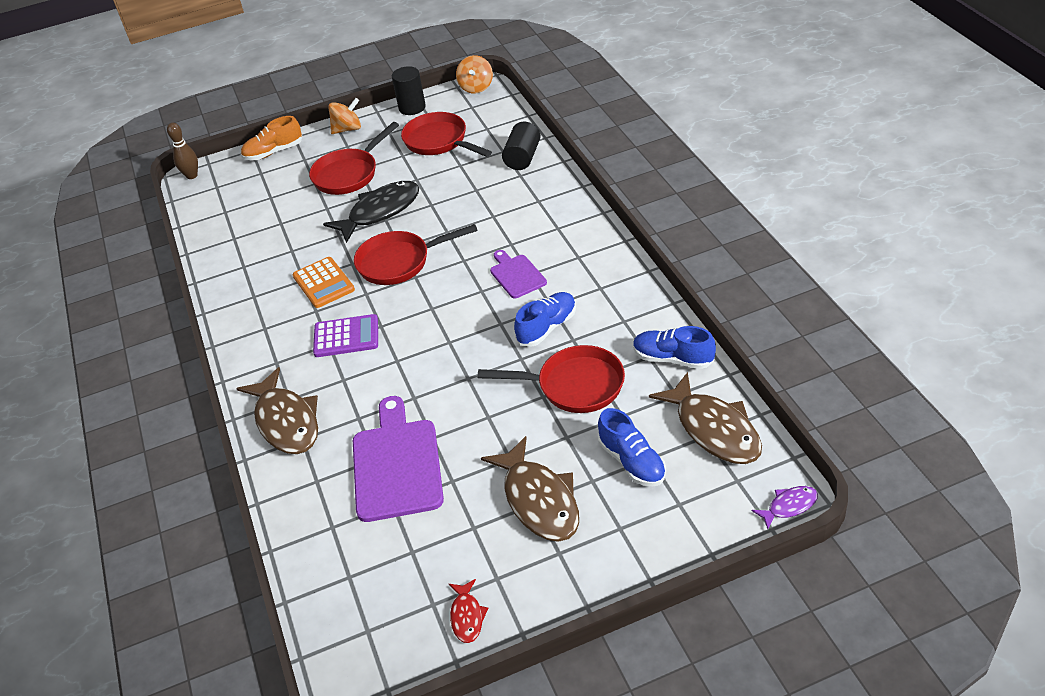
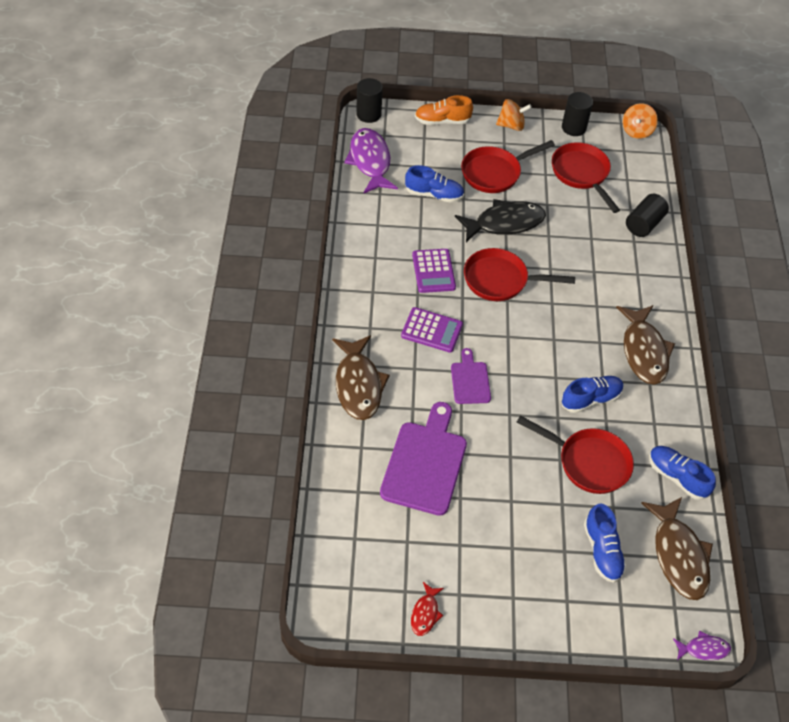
camera: 15 degrees right, 10 degrees up
(192, 176) = (368, 114): brown bowling pin -> black cylinder
(211, 215) = (370, 161): none -> purple fish
(293, 216) = (434, 194): none -> blue shoe
(323, 283) = (433, 271): orange calculator -> purple calculator
(516, 275) = (588, 338): purple cutting board -> purple cutting board (470, 380)
(539, 500) = (517, 547): brown fish -> brown fish (644, 351)

